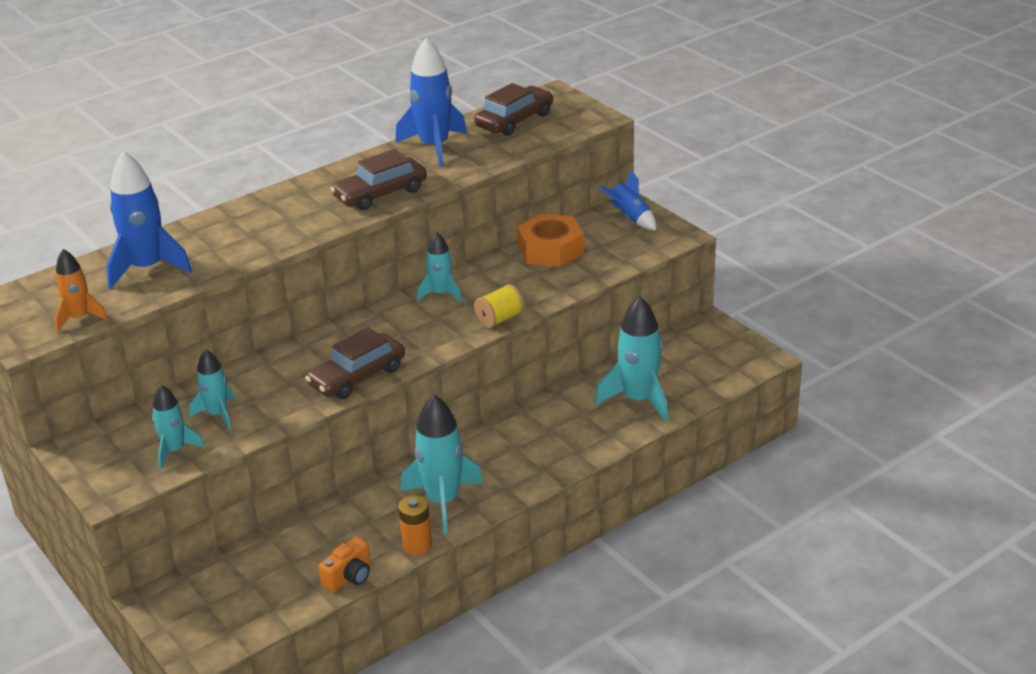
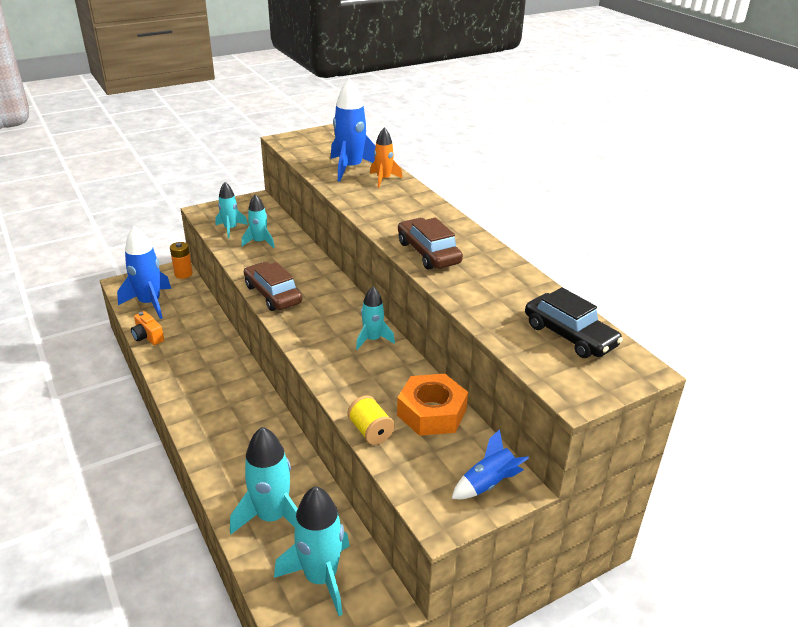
camera: 95 degrees right, 0 degrees up
(80, 318) = (301, 151): orange rocket -> orange rocket (383, 179)
(417, 545) = (158, 366): orange battery -> orange battery (183, 274)
(434, 147) = (513, 284): blue rocket -> blue rocket (150, 303)
(443, 501) = (197, 382): turquoise rocket -> turquoise rocket (321, 577)
(499, 319) = (320, 368): yellow spool -> yellow spool (371, 431)
(514, 120) = (569, 335): brown car -> black car

